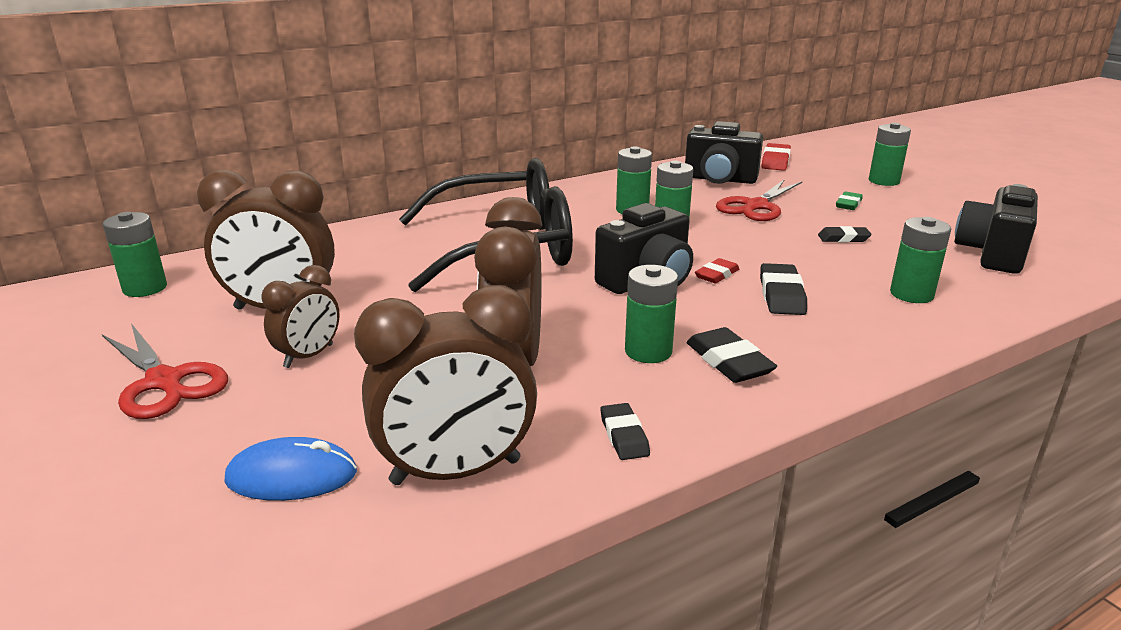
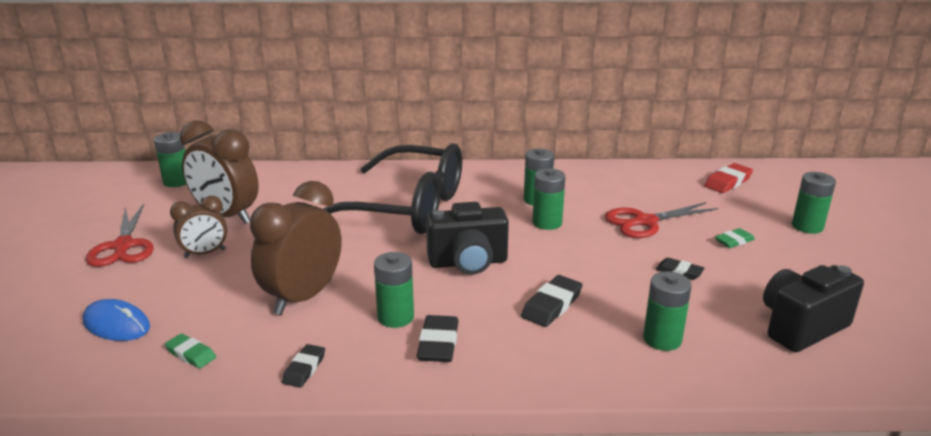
camera: 30 degrees right, 0 degrees up
(456, 472) = (191, 354): brown clock -> green eraser
(717, 275) = (525, 273): red eraser -> none
(720, 179) = (649, 189): black camera -> none

